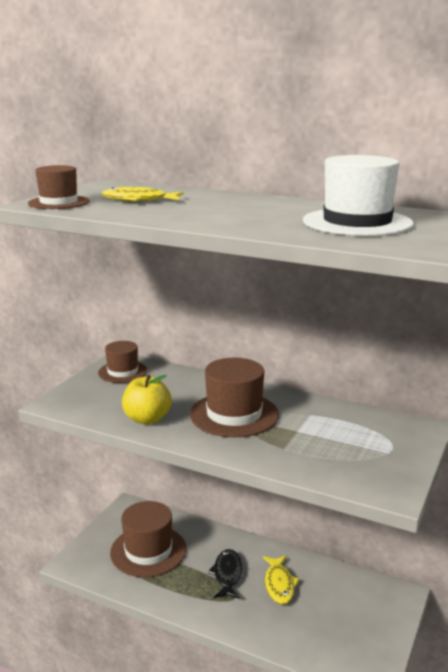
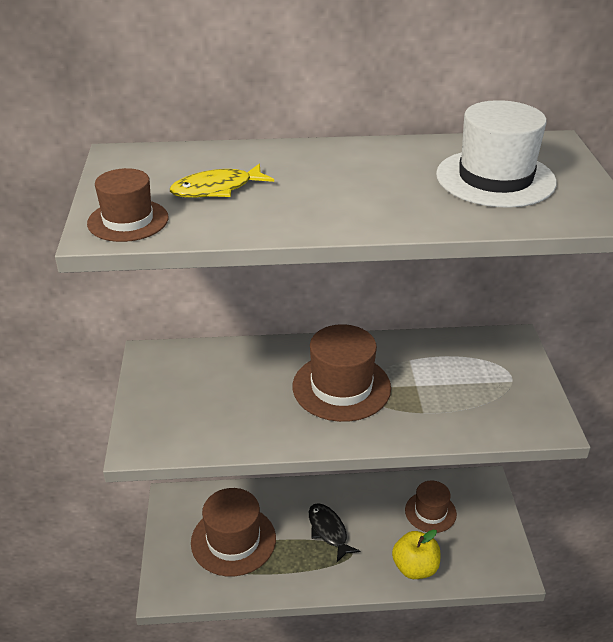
camera: 30 degrees left, 15 degrees up
(122, 372) = (171, 370): brown hat -> brown hat (430, 512)
(147, 419) = (261, 427): yellow apple -> yellow apple (415, 568)
(279, 584) = (381, 520): yellow fish -> none

